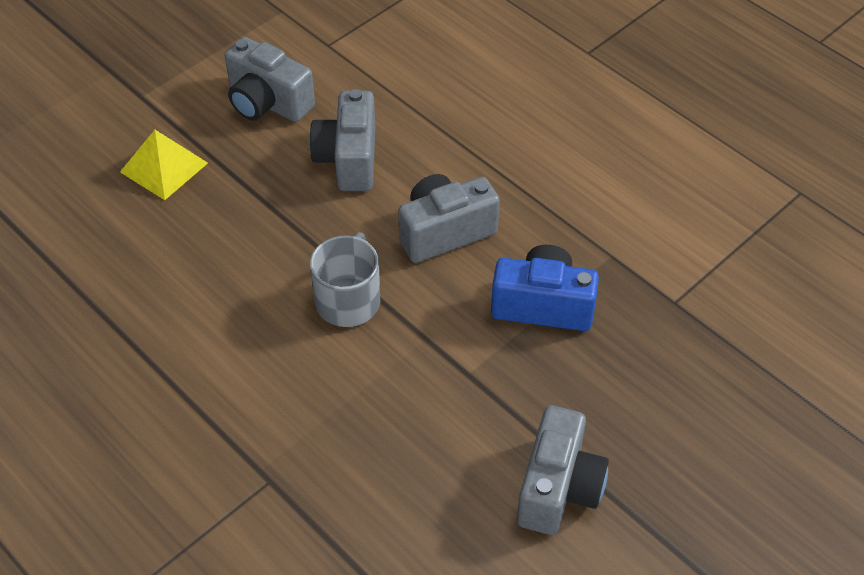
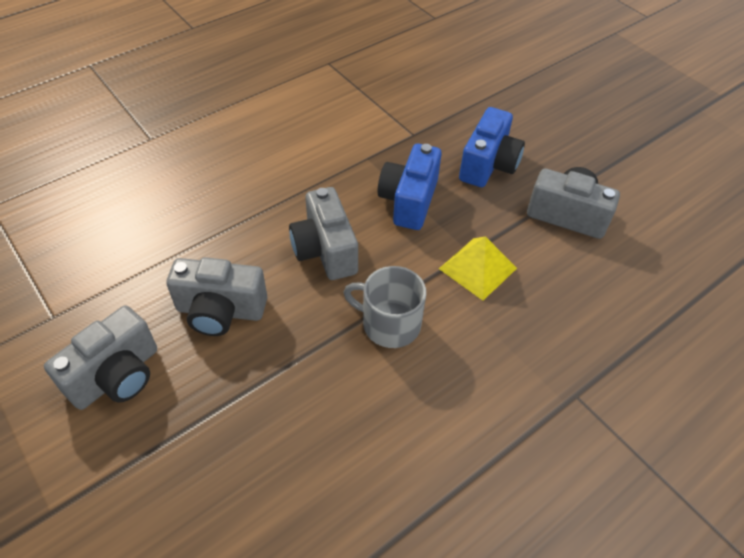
camera: 85 degrees left, 0 degrees up
(163, 167) = (179, 484): yellow pyramid -> yellow pyramid (478, 268)
(636, 392) = (488, 165): none -> blue camera

